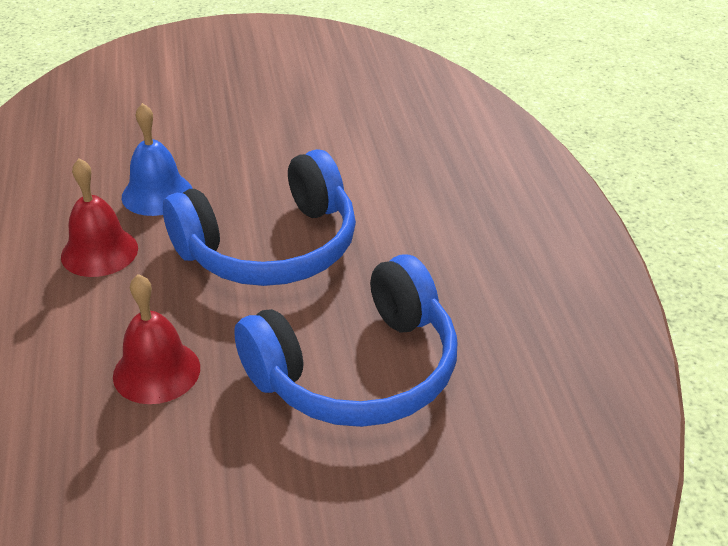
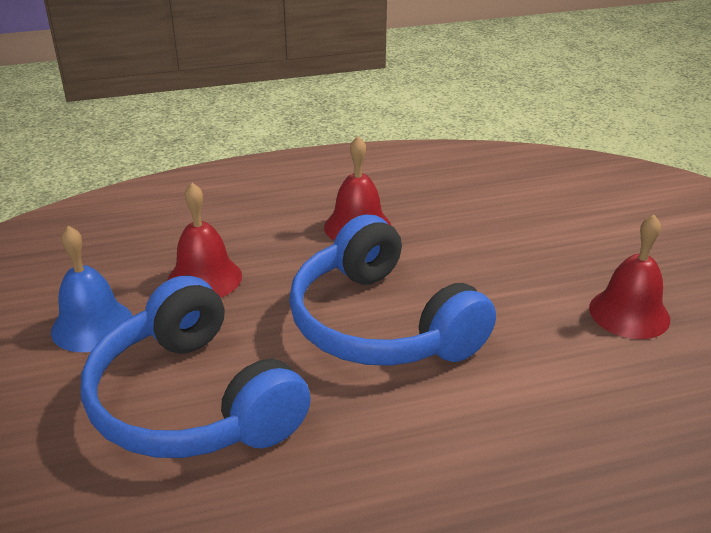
camera: 85 degrees right, 5 degrees down
(157, 194) = (450, 244): blue bell -> blue bell (92, 325)
(289, 119) = (629, 313): none -> red bell

